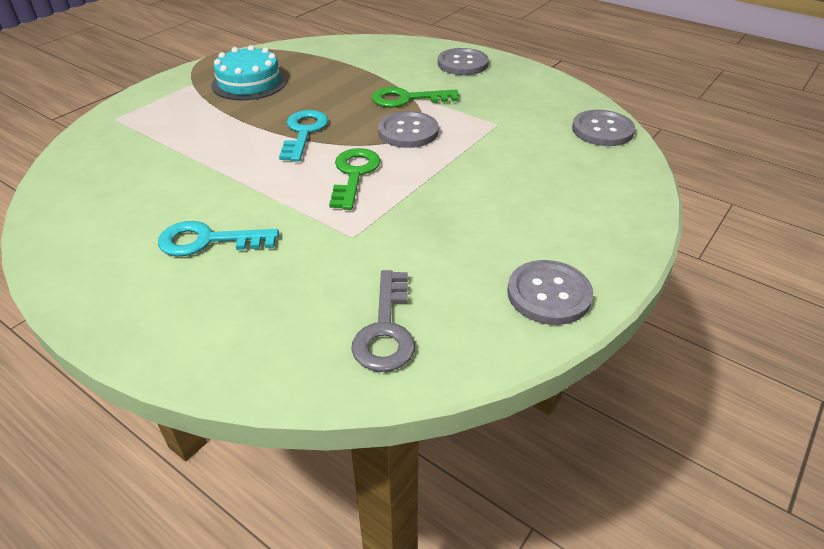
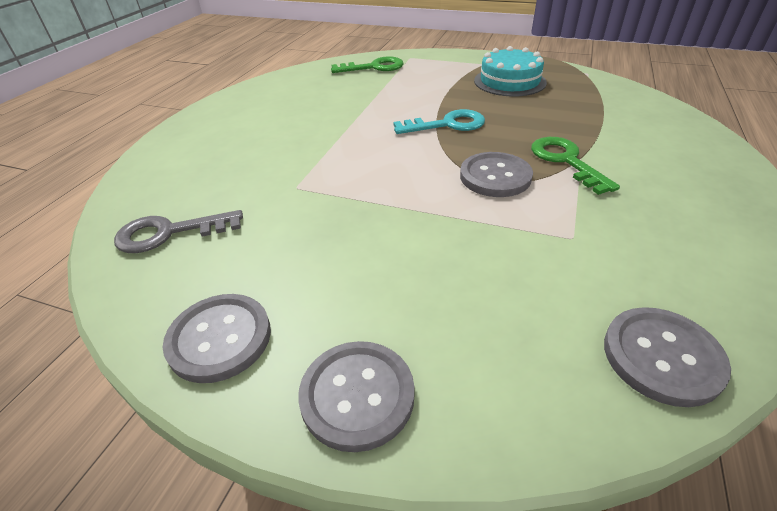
camera: 75 degrees right, 0 degrees up
(208, 241) = (273, 129): turquoise key -> none
(354, 174) = (393, 165): green key -> green key (374, 67)
(462, 64) = (707, 180): grey button -> grey button (357, 395)

